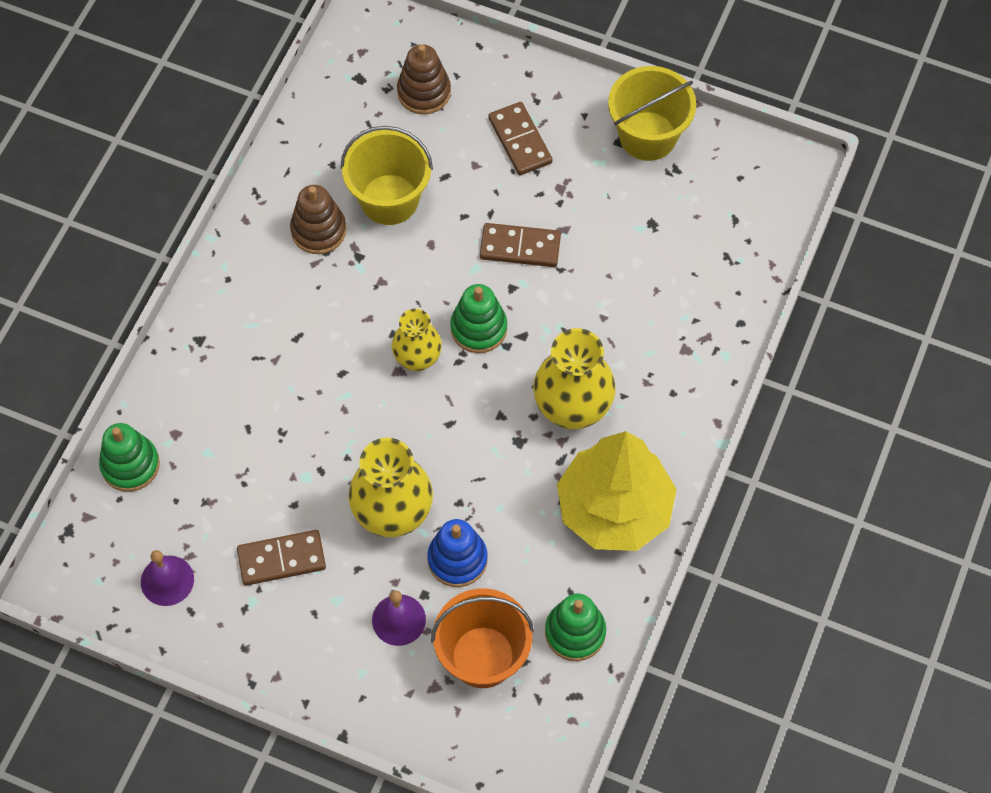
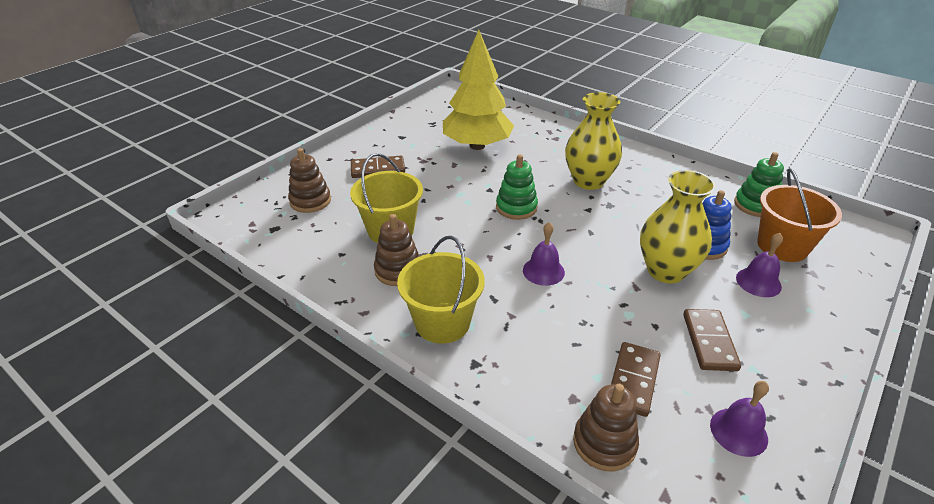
camera: 75 degrees left, 25 degrees down
(130, 465) = (604, 443): green stacking toy -> brown stacking toy
(357, 380) = (543, 271): none -> purple bell
(417, 359) = (533, 238): yellow vase -> none
(520, 247) = (459, 181): brown domino -> brown domino (633, 380)
(614, 509) = (663, 177): yellow tree -> yellow tree (477, 146)
(647, 136) = (404, 127): yellow bucket -> yellow bucket (442, 322)

